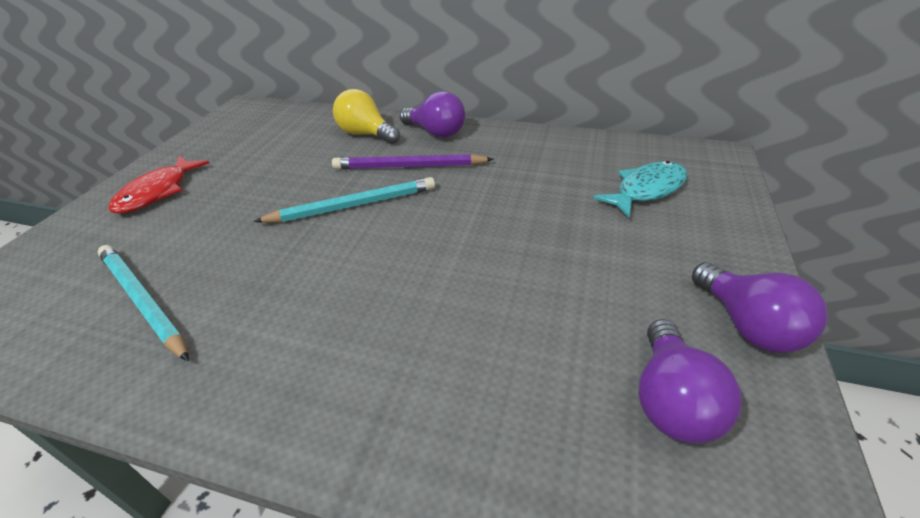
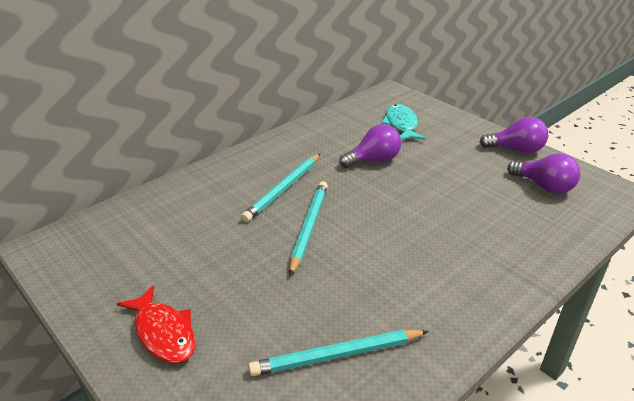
camera: 60 degrees left, 5 degrees down
(366, 134) = (207, 193): yellow light bulb -> none
(409, 166) = (283, 189): purple pencil -> turquoise pencil
(436, 132) = (248, 163): purple light bulb -> purple light bulb (373, 160)

